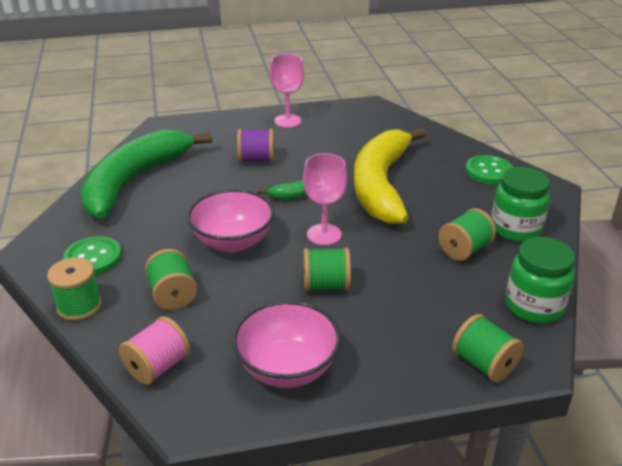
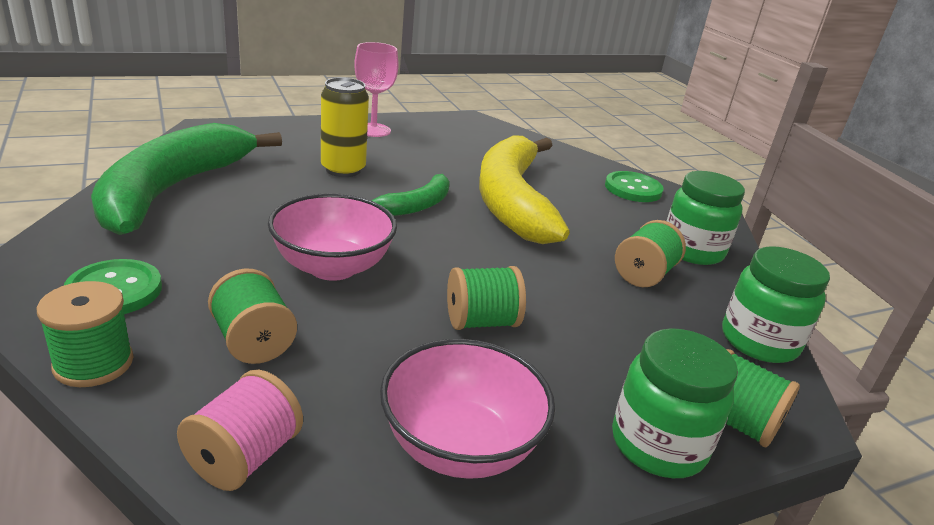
camera: 15 degrees left, 5 degrees down
(256, 159) = (343, 169): purple spool -> yellow can
(324, 234) = (458, 257): pink goblet -> none
(420, 376) = (658, 445): none -> green jar

